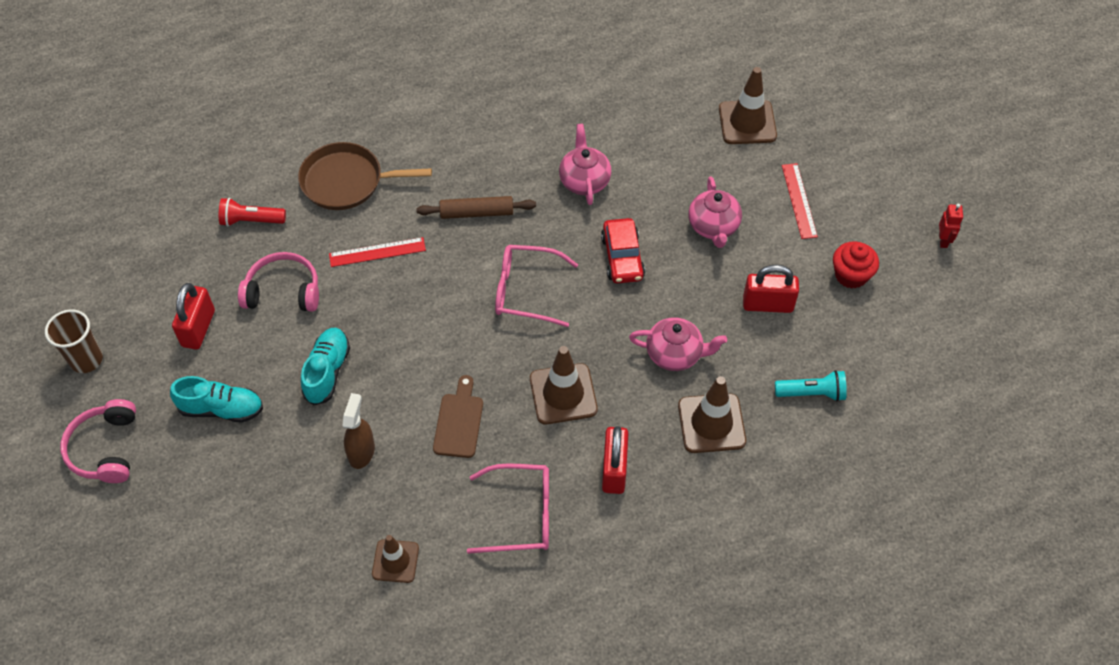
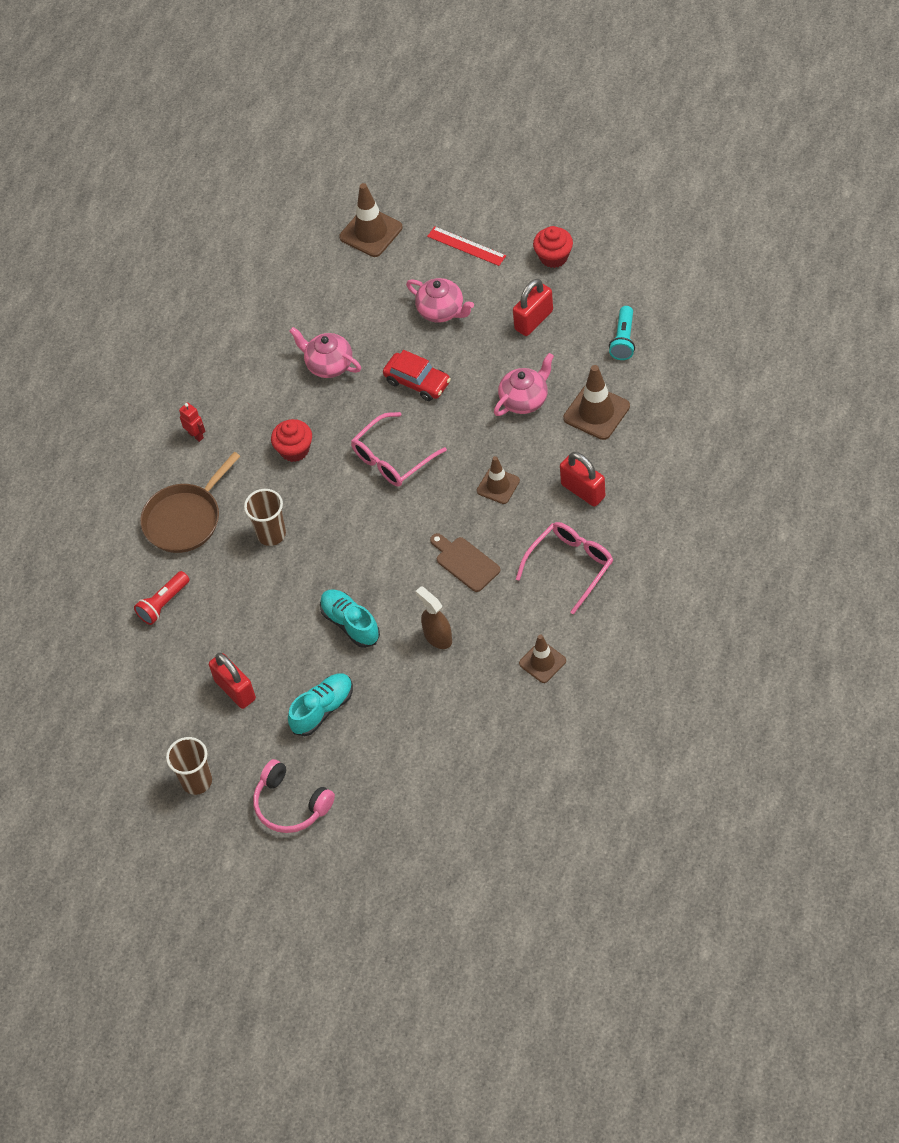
camera: 45 degrees left, 0 degrees up
(283, 291) = (251, 615): pink headphones -> none
(377, 252) = (271, 534): red ruler -> brown cup
(477, 213) = (294, 450): brown rolling pin -> red cupcake
(563, 394) = (498, 486): brown traffic cone -> brown traffic cone, size x0.65
(812, 393) = (623, 340): turquoise flashlight -> turquoise flashlight turned 150 degrees clockwise
(943, 240) = (574, 186): red robot -> red robot (196, 435)

